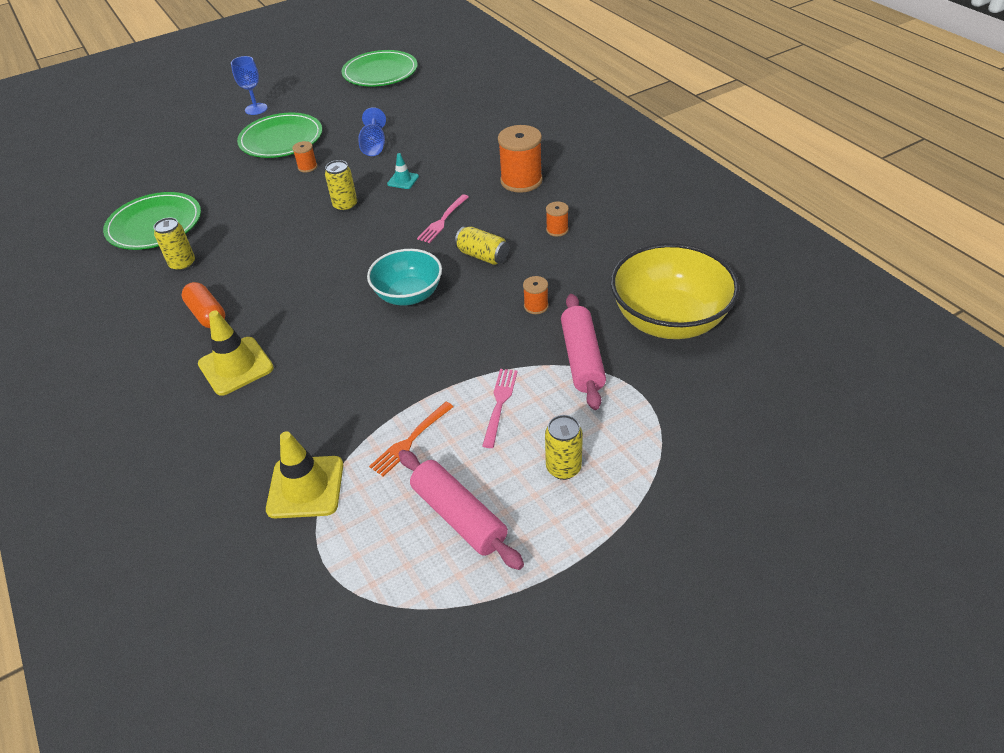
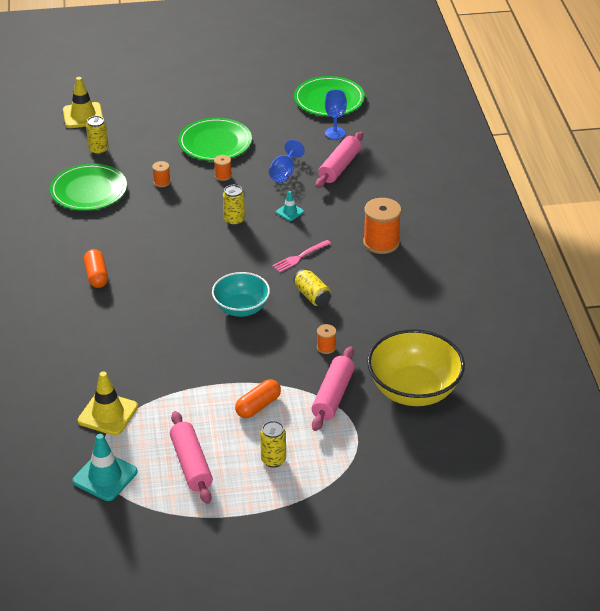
camera: 20 degrees right, 5 degrees down
(183, 264) = (95, 230): yellow can -> yellow can (98, 150)
(236, 366) = (99, 320): yellow traffic cone -> yellow traffic cone (83, 116)
(256, 109) = (209, 106): blue goblet -> blue goblet (335, 133)
(346, 583) = (105, 476): none -> turquoise traffic cone
(410, 440) = (187, 409): orange fork -> none
(429, 125) = (339, 167): none -> pink rolling pin
(499, 404) = (258, 406): pink fork -> orange capsule
(557, 230) = (381, 293): orange spool -> orange spool (162, 182)

